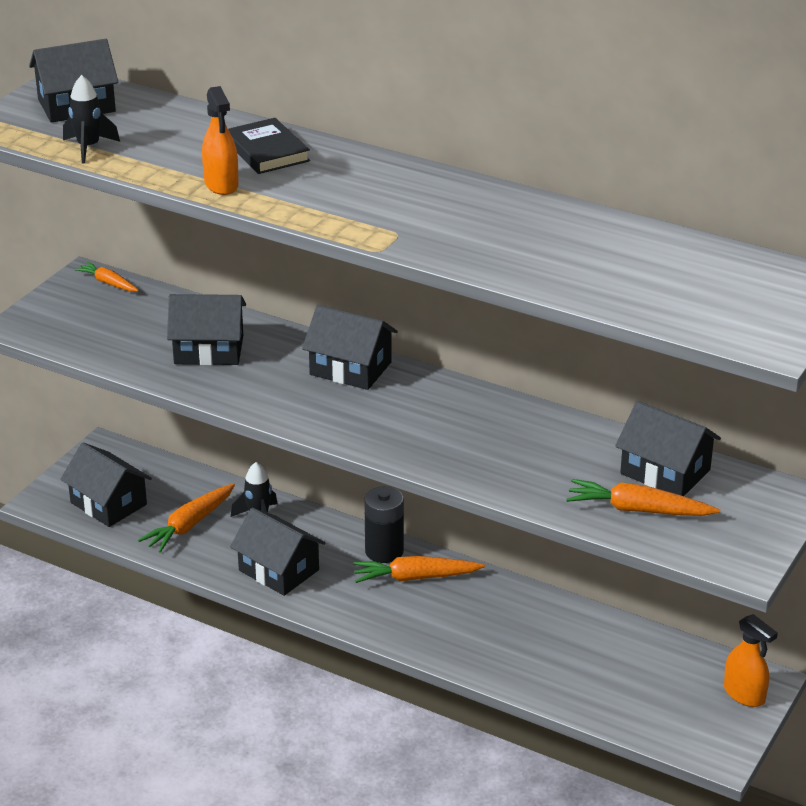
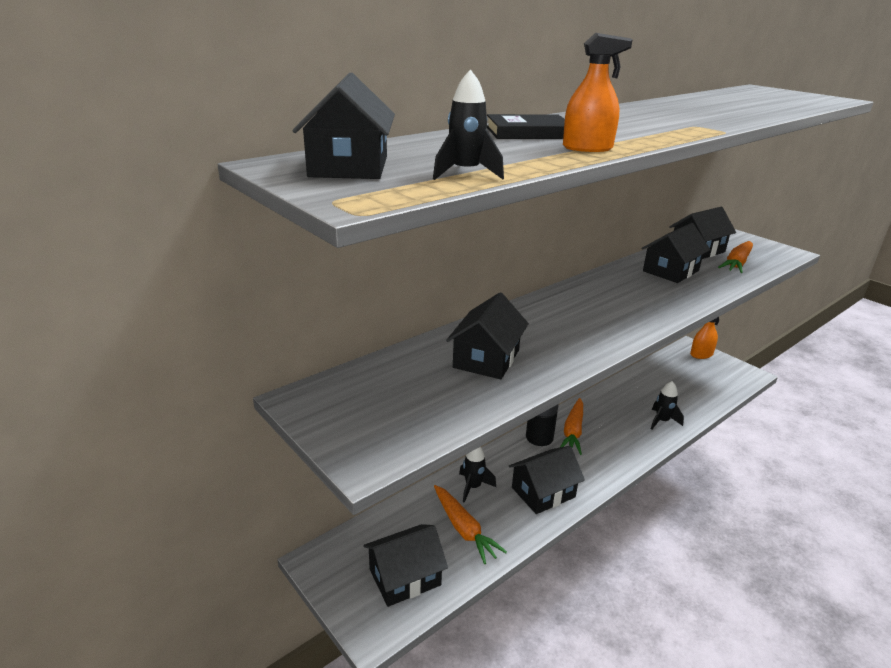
camera: 70 degrees left, 5 degrees down
(108, 283) = (327, 388): orange carrot -> none
(350, 368) = (547, 309): black house -> black house (671, 271)
(497, 657) = (662, 421): none -> black rocket

